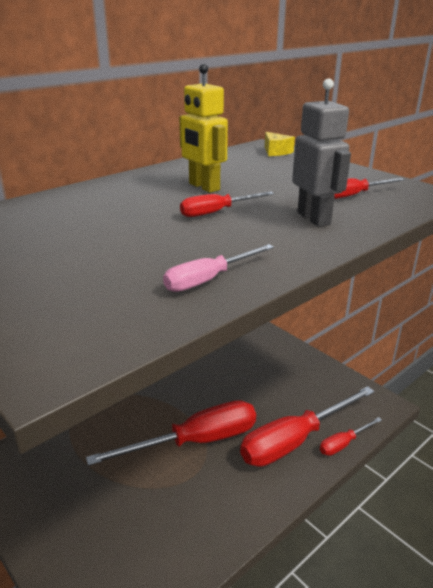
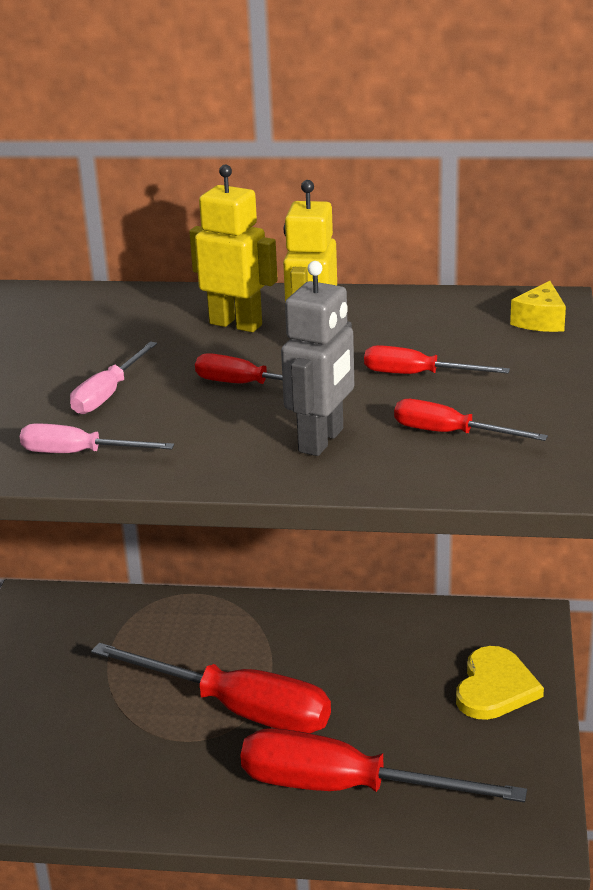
camera: 50 degrees right, 0 degrees up
(142, 192) = (236, 324): none -> yellow robot
(148, 245) = (108, 394): none -> pink screwdriver
(281, 359) = (495, 687): none -> yellow heart
(343, 443) = (399, 835): red screwdriver -> red screwdriver (418, 375)

